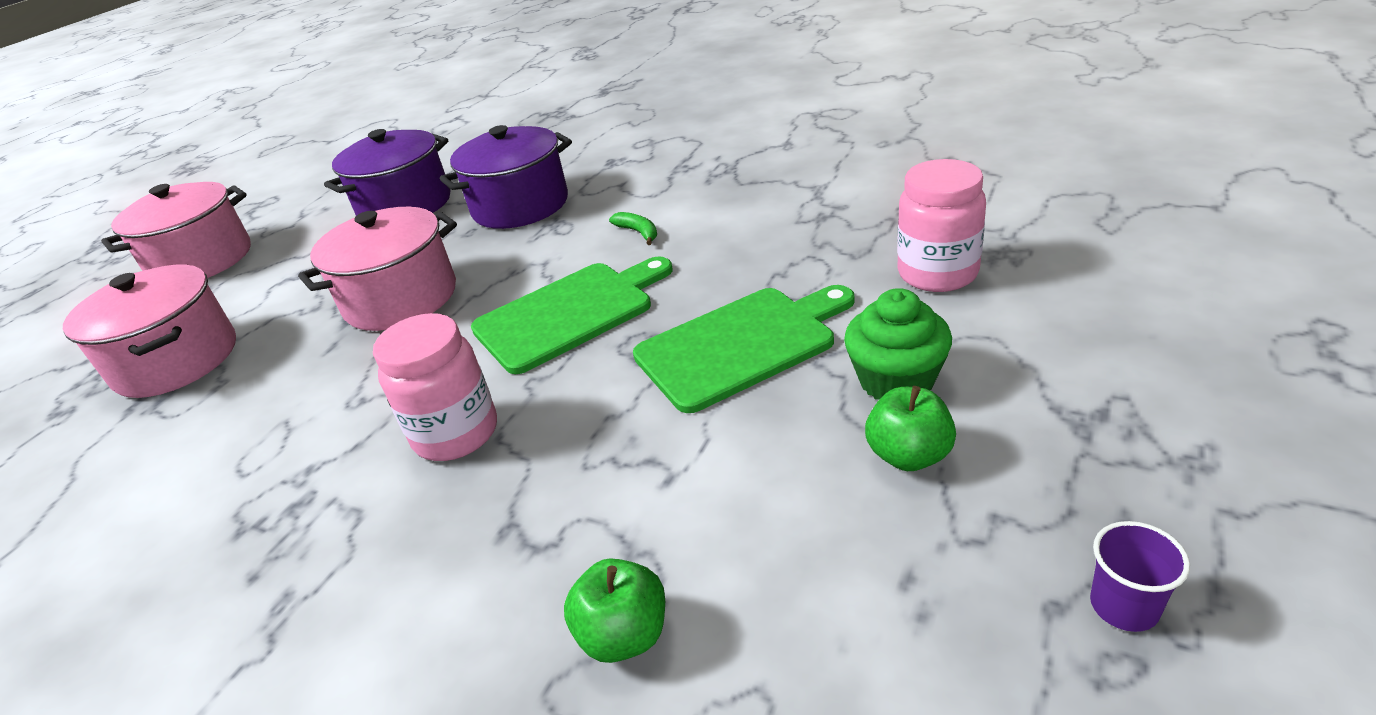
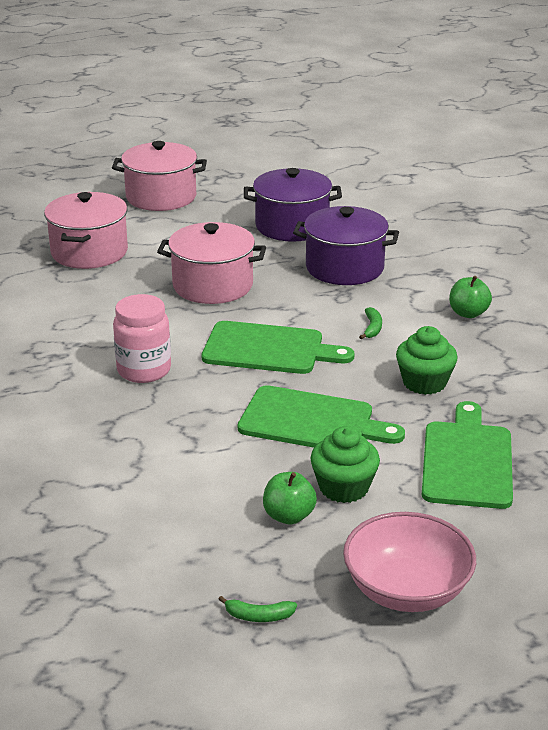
camera: 40 degrees right, 5 degrees down
(624, 635) = (92, 486): green apple -> green apple (468, 313)
(771, 241) = (424, 382): none -> green cupcake
(937, 273) = (467, 461): pink jar -> green cutting board
(1124, 606) = (258, 616): purple cup -> green banana
(1157, 427) = (406, 590): none -> pink bowl

